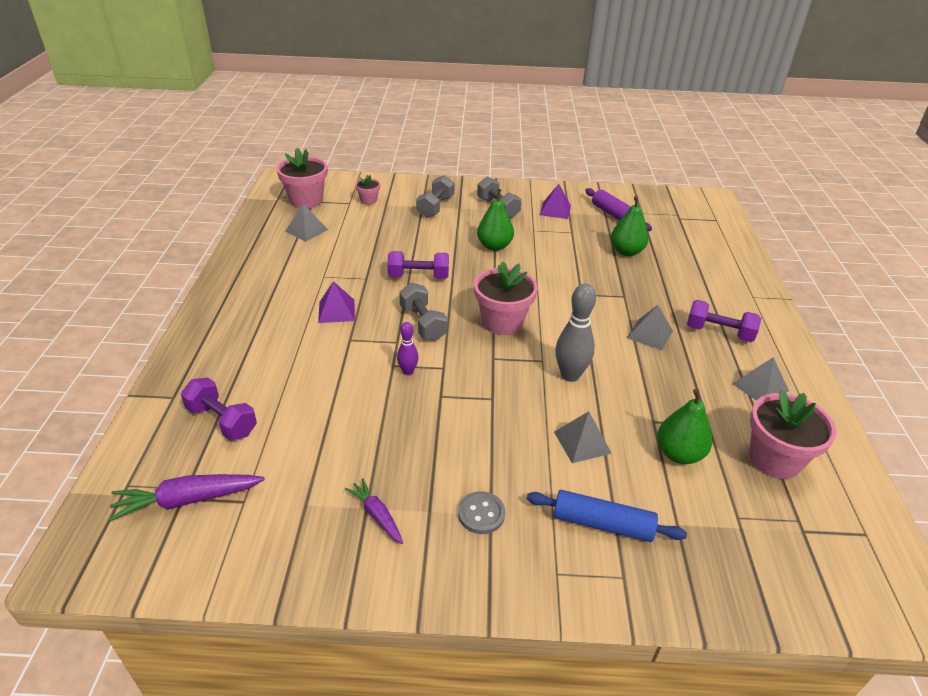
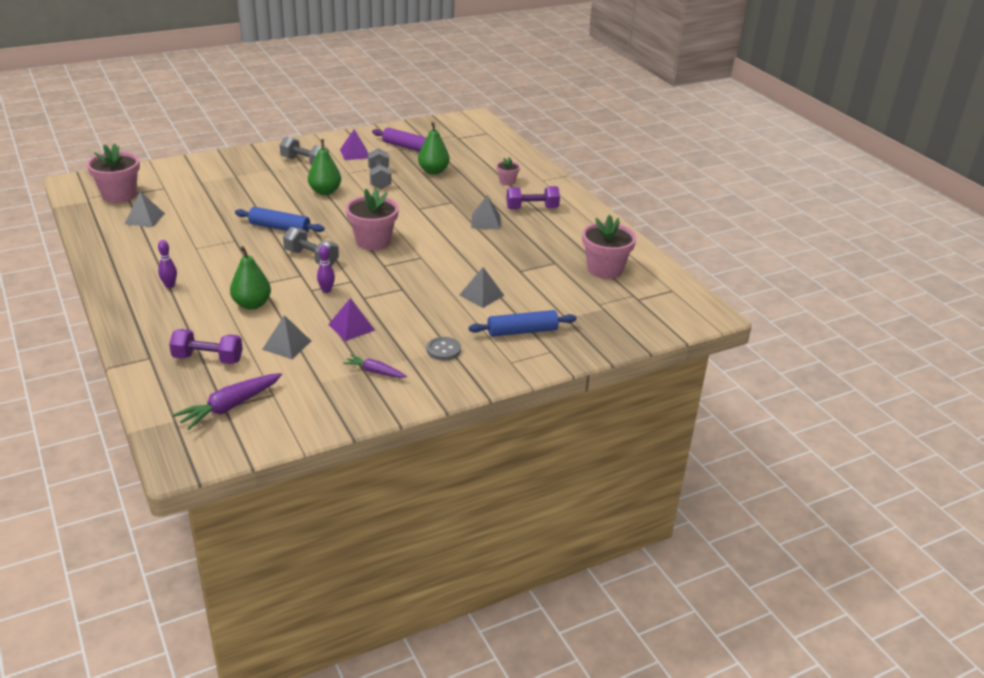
camera: 30 degrees left, 5 degrees down
(264, 313) = (169, 285): none -> purple bowling pin
(336, 311) = (231, 268): purple pyramid -> purple pyramid (351, 327)
(368, 200) = (181, 182): pink flower pot -> pink flower pot (507, 181)
(418, 276) = (279, 228): purple dumbbell -> blue rolling pin
(435, 207) = (248, 174): grey dumbbell -> grey dumbbell (379, 179)
(570, 375) = (447, 260): grey bowling pin -> none
(679, 454) = (546, 283): green pear -> green pear (252, 304)
(760, 387) = (576, 233): grey pyramid -> grey pyramid (287, 345)

